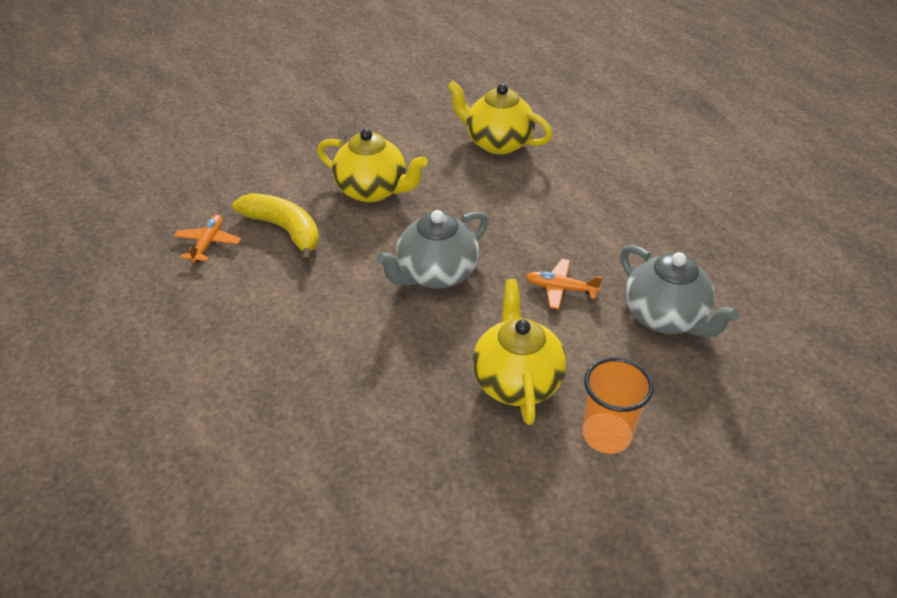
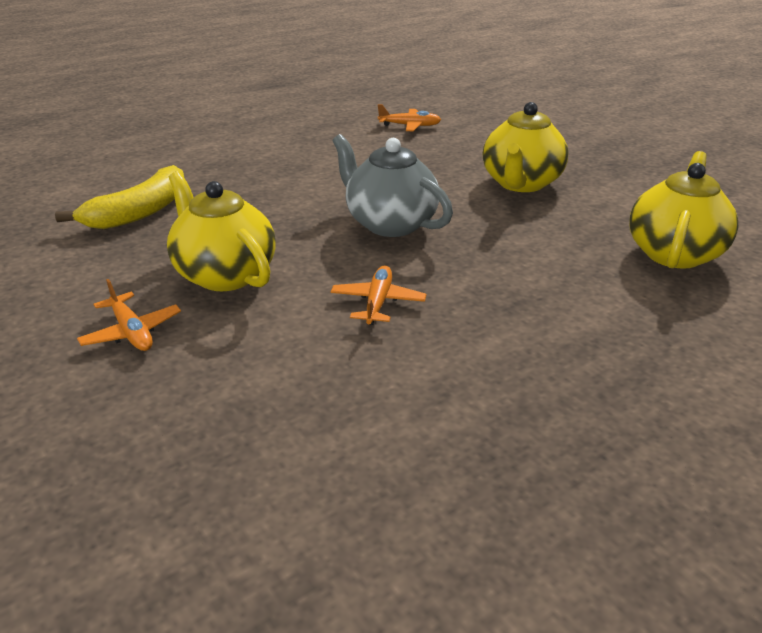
camera: 85 degrees right, 10 degrees down
(285, 230) = (438, 151): yellow banana -> yellow banana (140, 212)
(517, 381) = (225, 274): yellow teapot -> yellow teapot turned 120 degrees counterclockwise
(606, 435) = (132, 332): orange cup -> orange plane
(665, 317) = (329, 391): grey teapot -> none

